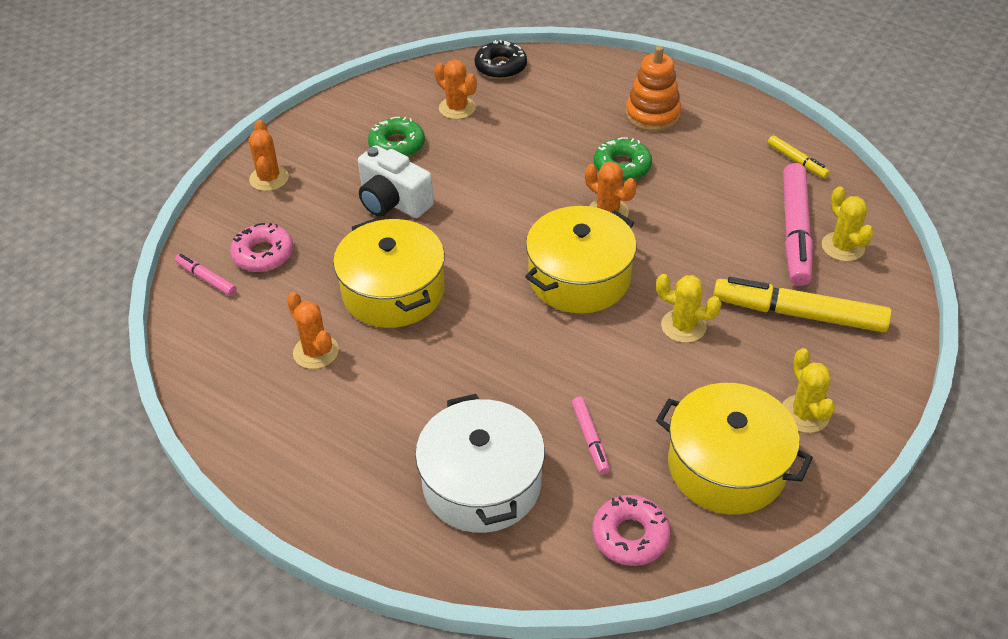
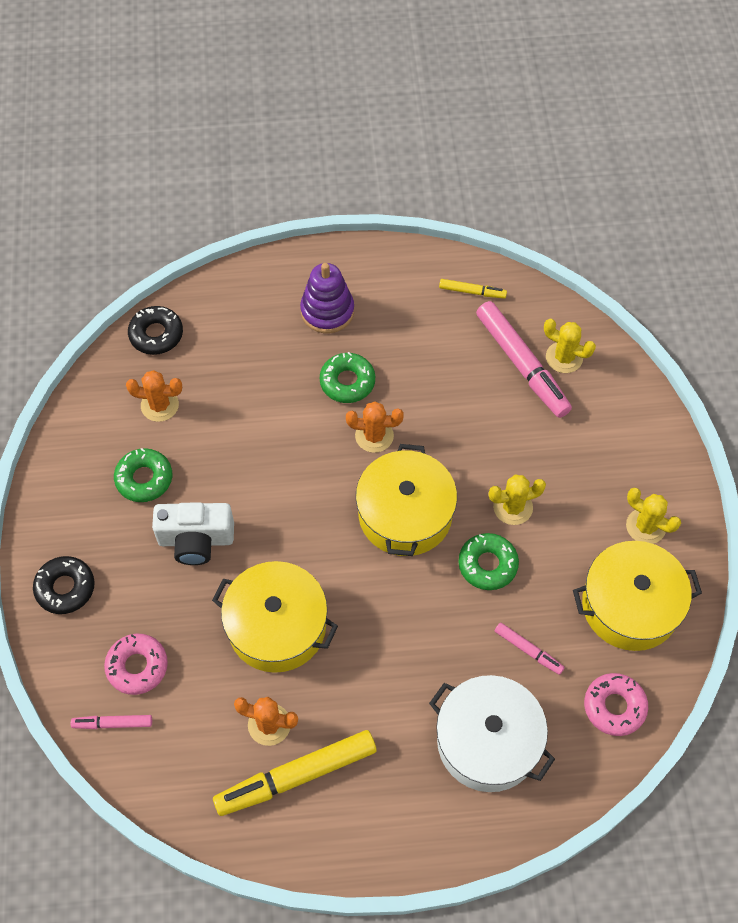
camera: 40 degrees left, 15 degrees up
(269, 178) = (65, 588): orange cactus -> black donut
(617, 354) = (487, 564): none -> green donut
(652, 115) = (327, 311): orange stacking toy -> purple stacking toy
(798, 314) = (579, 441): yellow marker -> yellow marker (296, 776)

